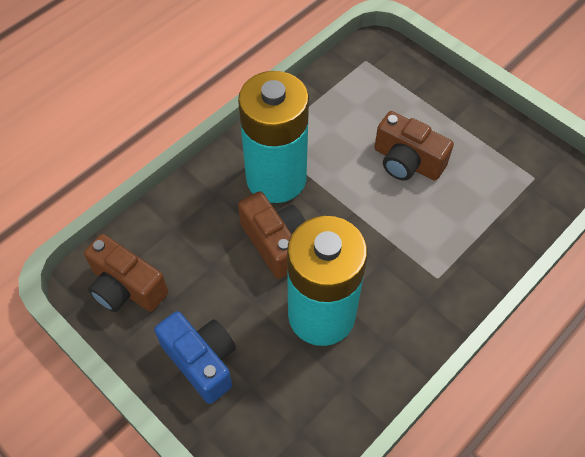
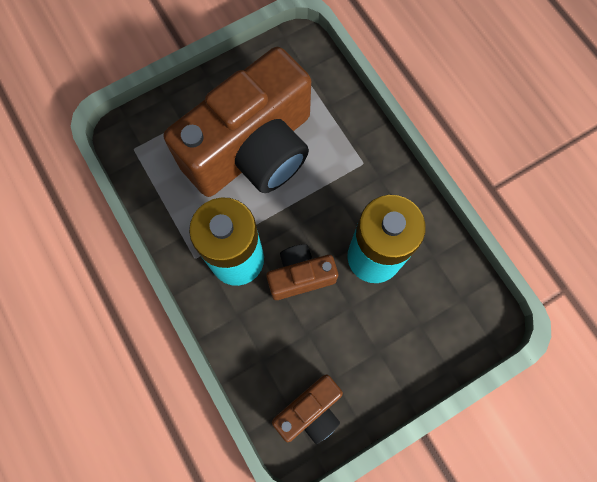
camera: 75 degrees left, 15 degrees up
(202, 361) = (391, 359): blue camera -> none
(407, 162) = (253, 150): brown camera -> brown camera, size x2.22

